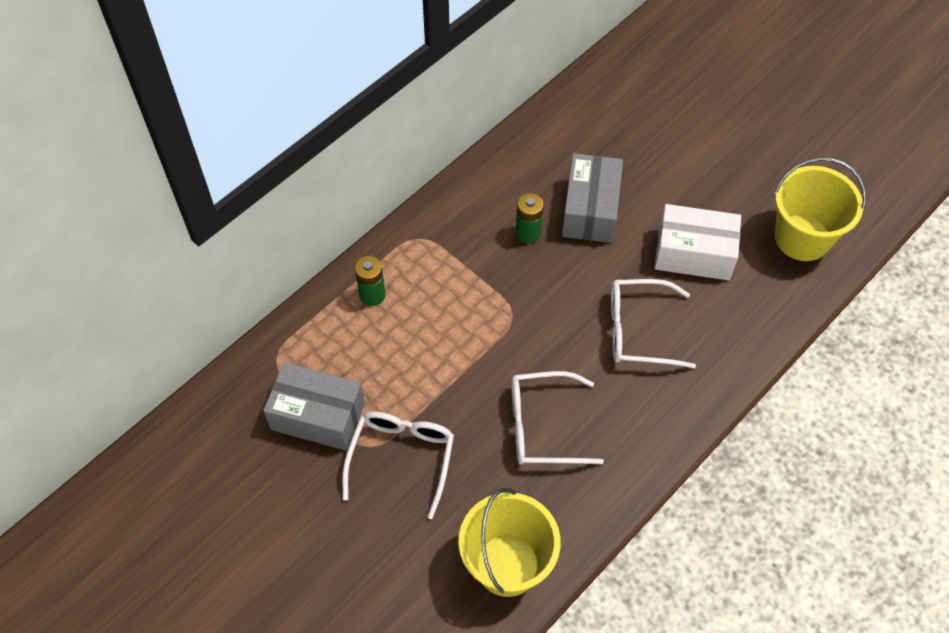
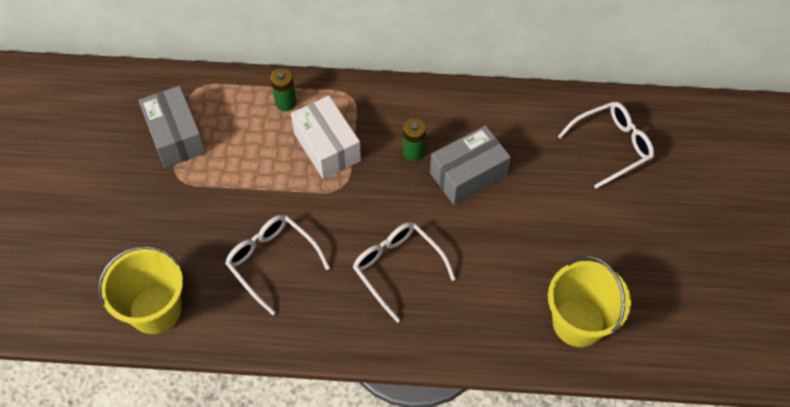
camera: 50 degrees right, 0 degrees up
(401, 458) = (183, 200): white glasses -> white glasses (612, 146)
(693, 253) = (494, 261): white box -> white box (327, 147)

